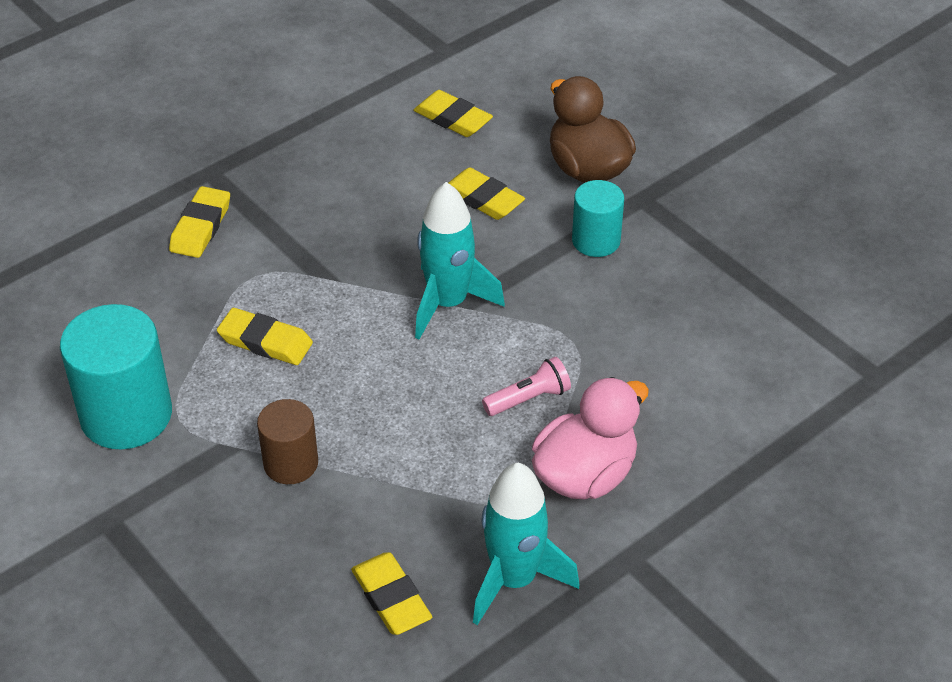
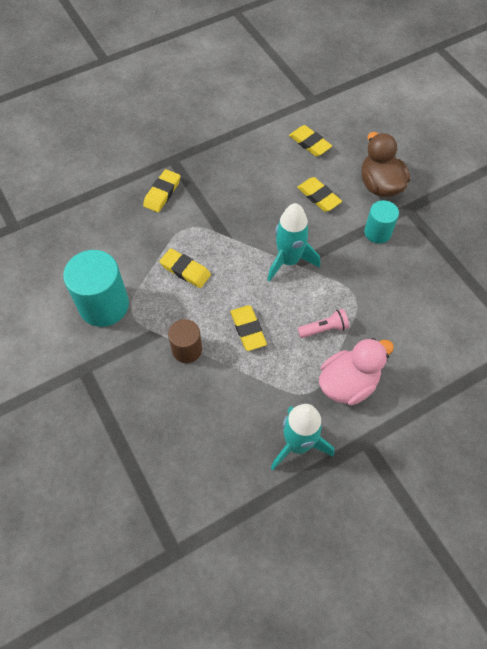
camera: 10 degrees right, 15 degrees up
(391, 598) = (228, 444): yellow eraser -> yellow eraser (248, 329)

